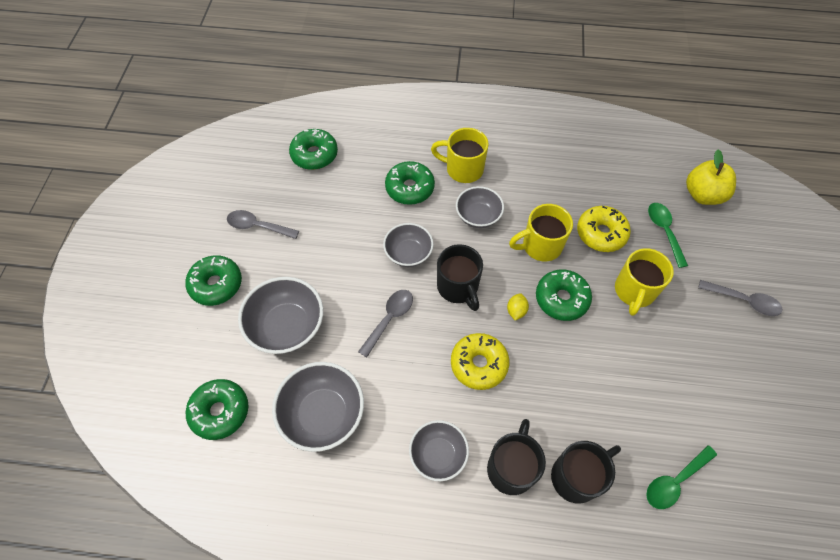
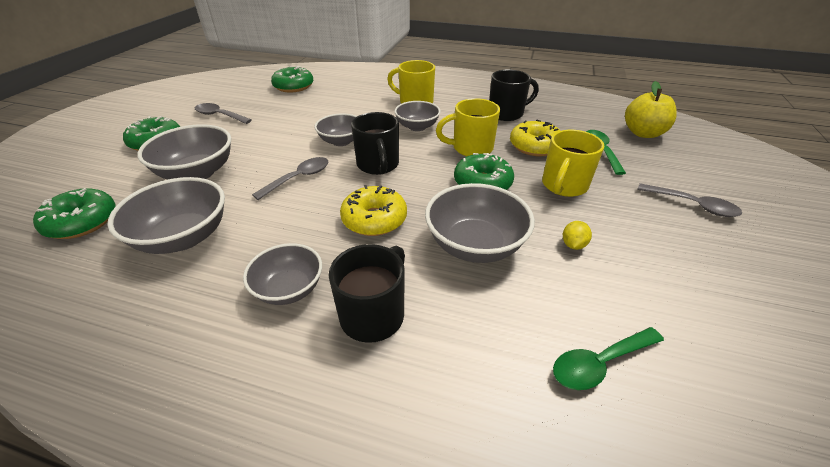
camera: 10 degrees right, 20 degrees down
(410, 188) = (363, 108): green donut -> none
(516, 311) = (431, 186): yellow lemon -> yellow lemon (573, 245)
(570, 381) = (475, 245): none -> grey bowl
(576, 477) = (458, 337): black mug -> black mug (507, 113)

